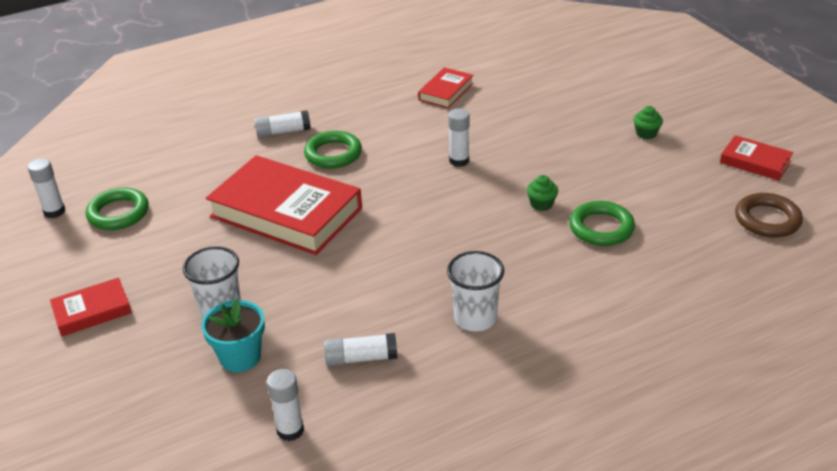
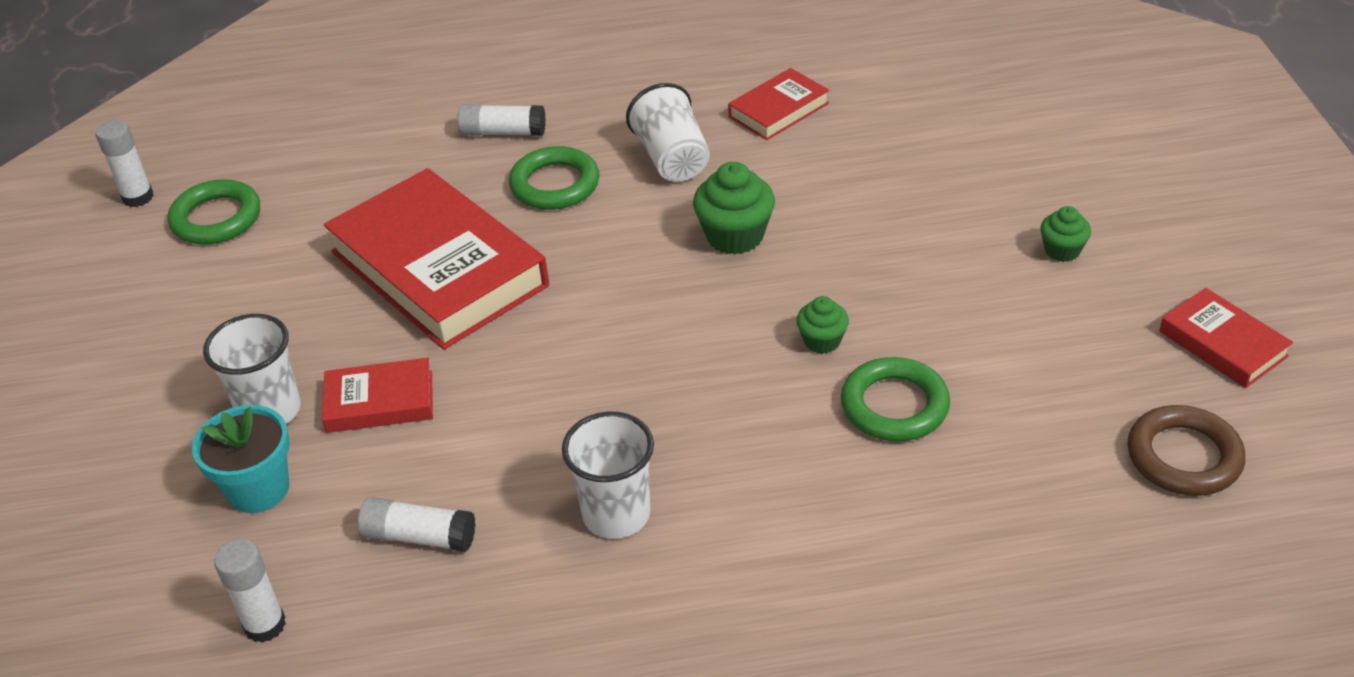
camera: 20 degrees right, 5 degrees up
(92, 311) = (108, 365): red book -> red book (380, 402)
(397, 128) = (672, 159): none -> white cup
(459, 161) = (735, 236): white glue stick -> green cupcake

